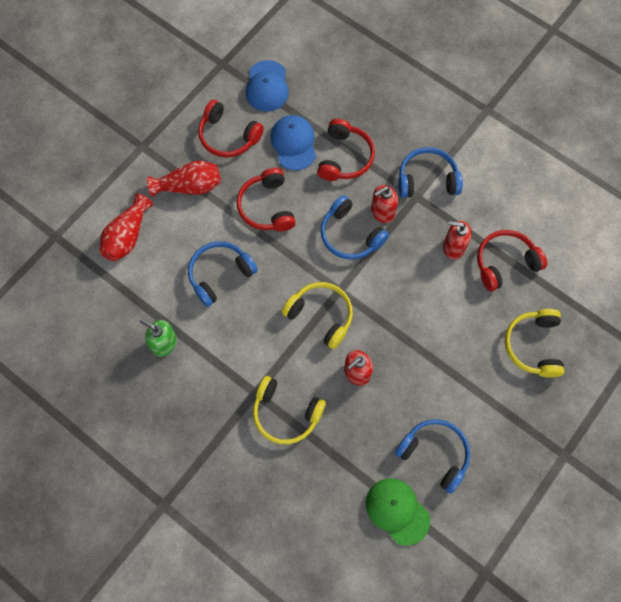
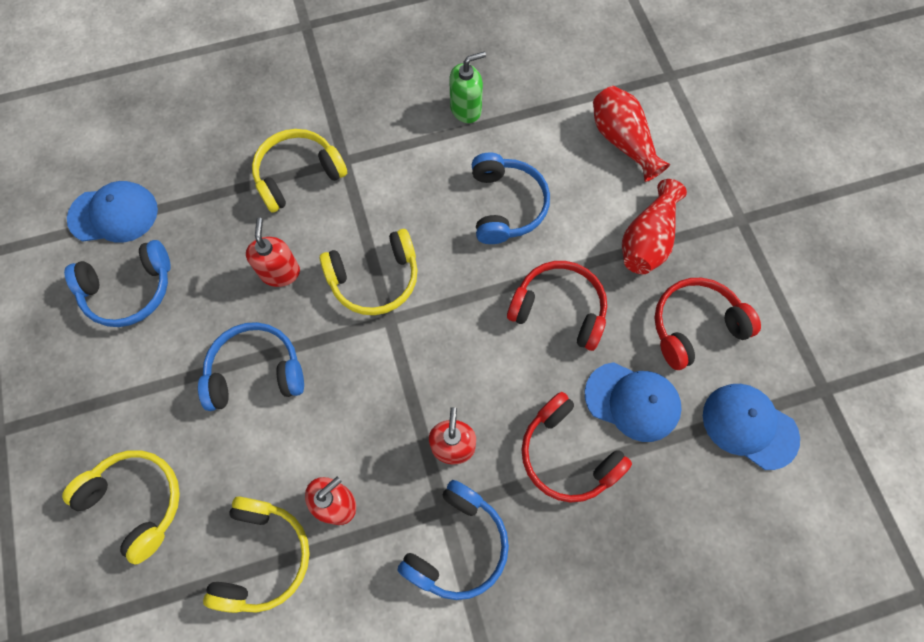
camera: 125 degrees right, 0 degrees up
(350, 235) = (450, 382): blue headphones -> blue headphones (255, 372)
(397, 511) = (114, 214): green cap -> blue cap
(505, 263) = (263, 556): red headphones -> yellow headphones

